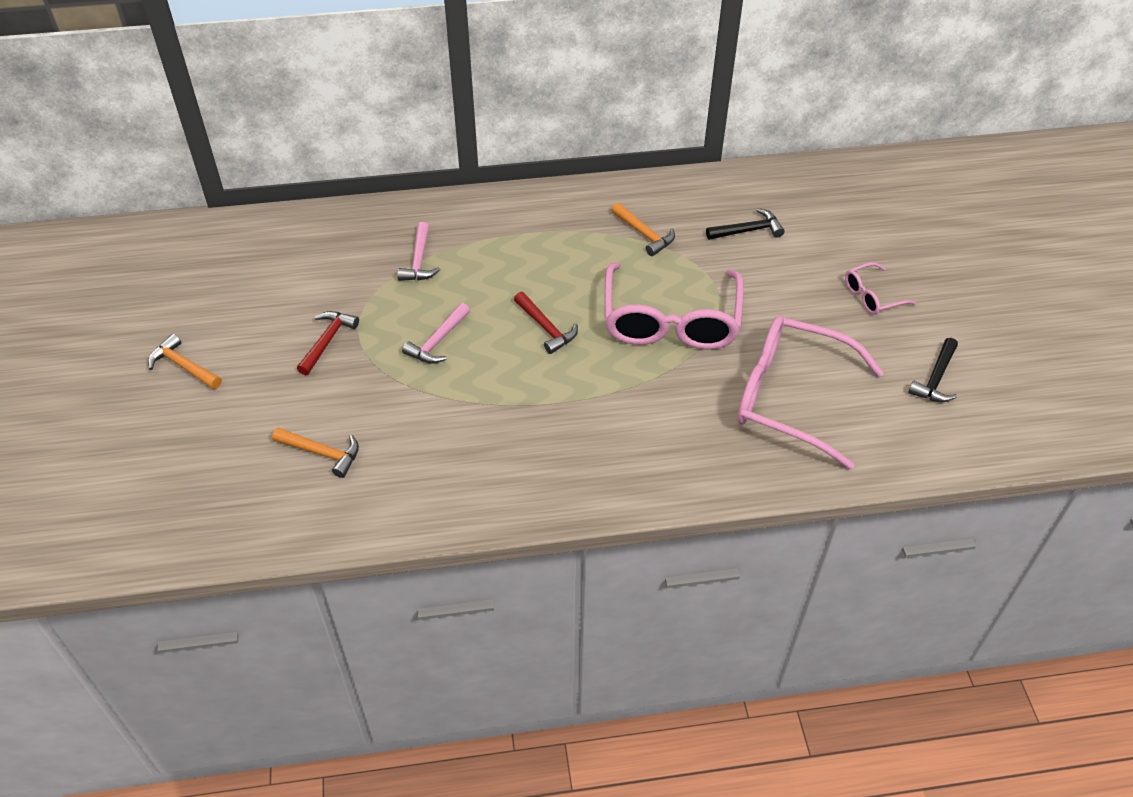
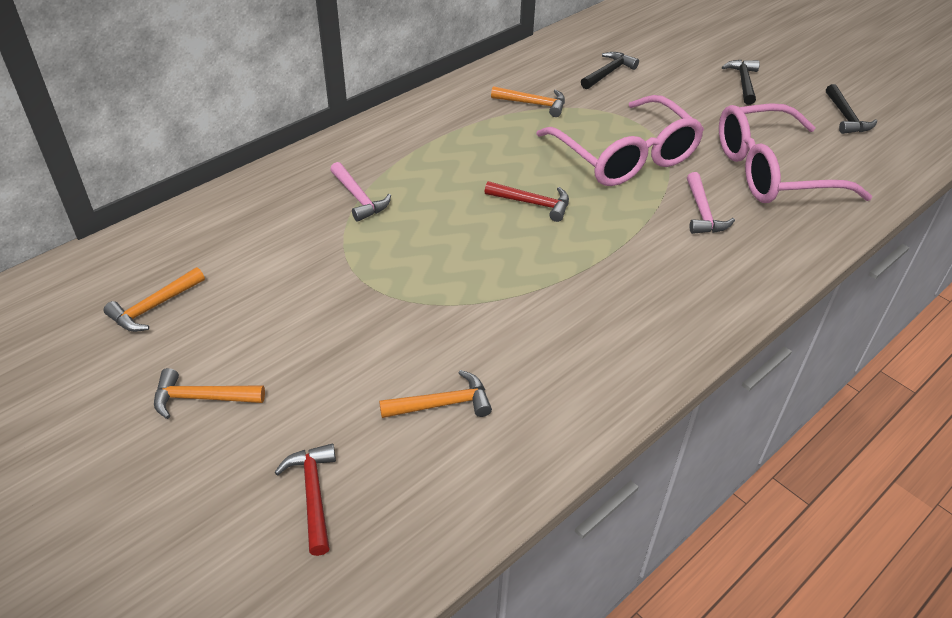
camera: 35 degrees left, 5 degrees down
(211, 284) = (154, 307): none -> orange hammer
(327, 341) = (340, 303): red hammer -> red hammer (313, 495)
(438, 341) = (449, 255): pink hammer -> pink hammer (702, 212)
(872, 296) = (743, 82): pink glasses -> black hammer

